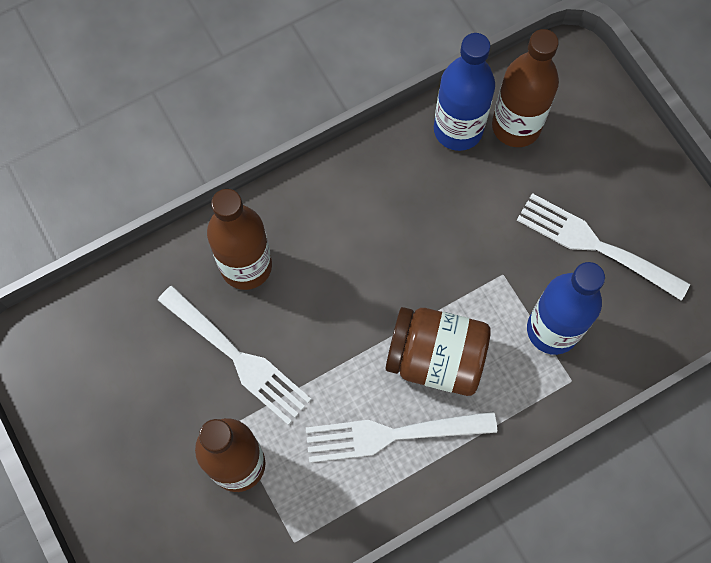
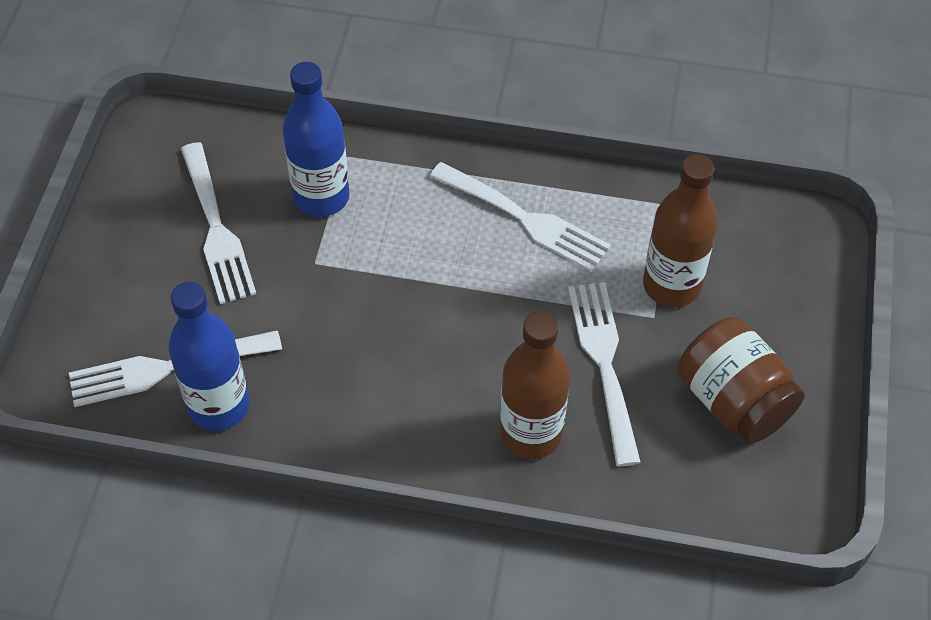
camera: 140 degrees left, 15 degrees down
(435, 358) = (436, 244): brown jar -> brown jar (733, 401)
(516, 126) = (166, 368): brown bottle -> white fork

